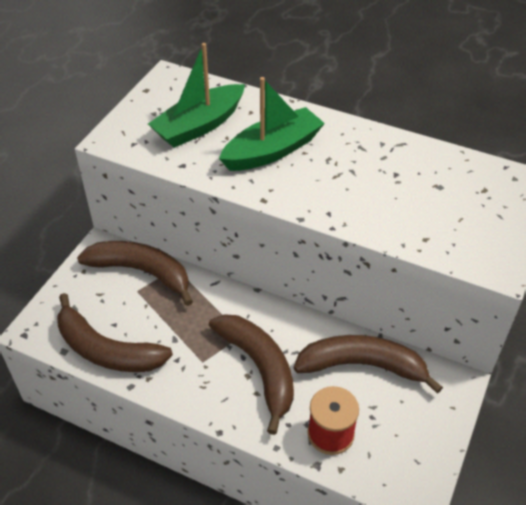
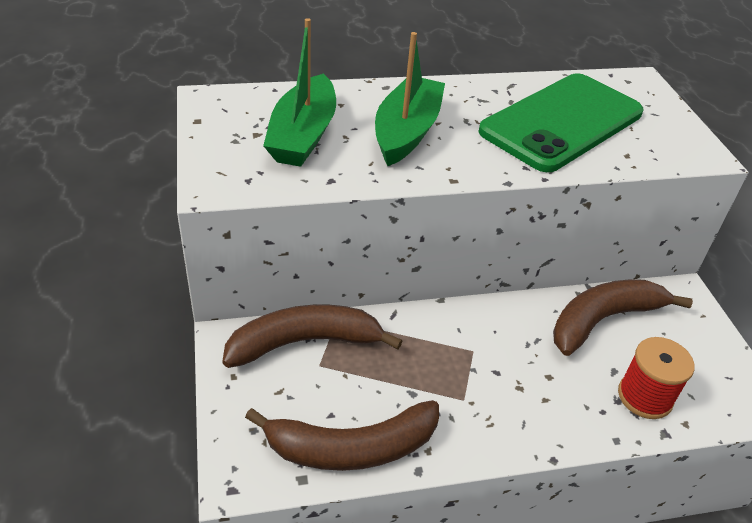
camera: 40 degrees left, 5 degrees down
(259, 368) = (523, 374): brown banana -> none
(403, 190) = (562, 122): none -> green phone

